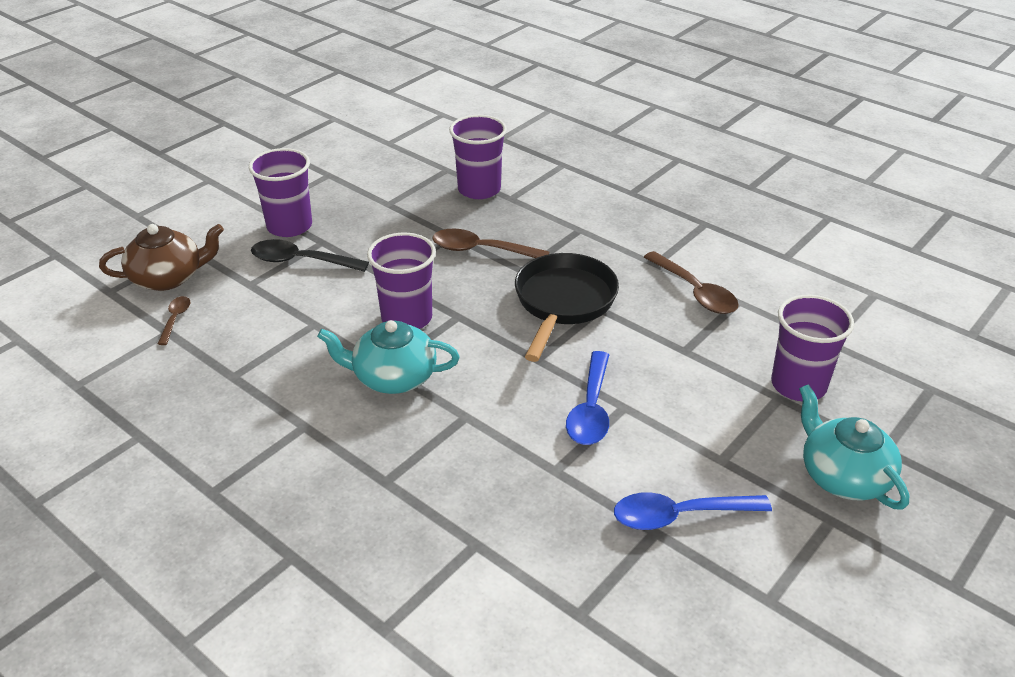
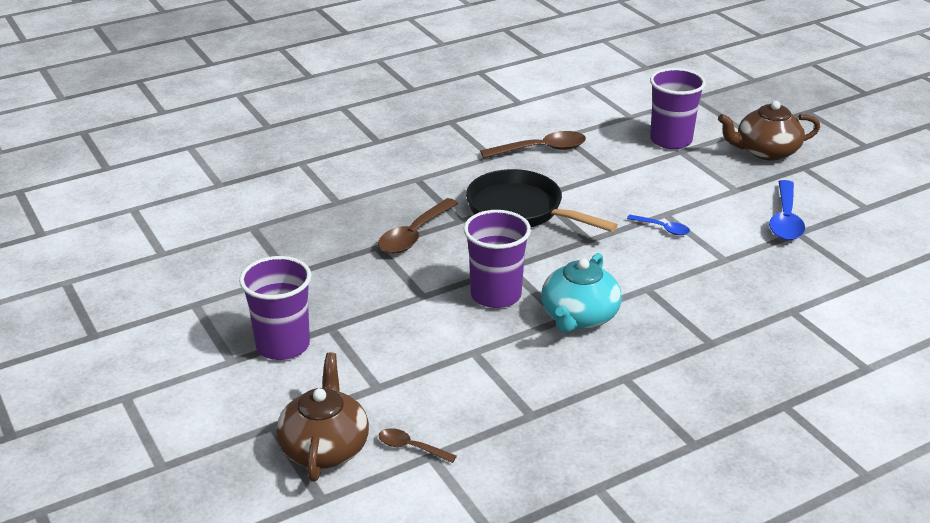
camera: 70 degrees left, 5 degrees down
(301, 261) = (357, 346): black spoon -> none
(479, 189) = (307, 216): purple cup -> none
(590, 409) = (662, 228): blue spoon -> blue spoon, size x0.55
(843, 476) = (765, 151): turquoise teapot -> brown teapot

